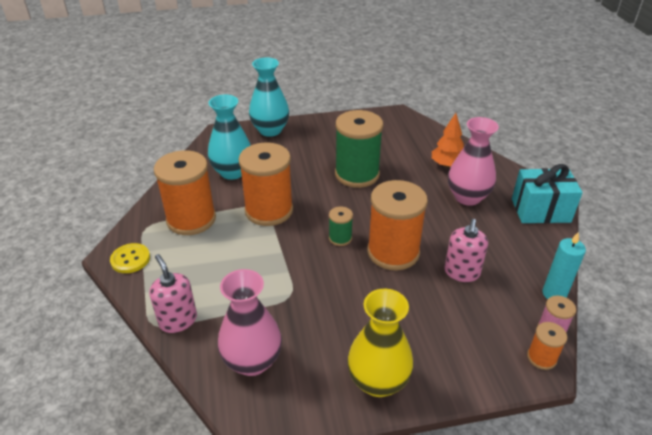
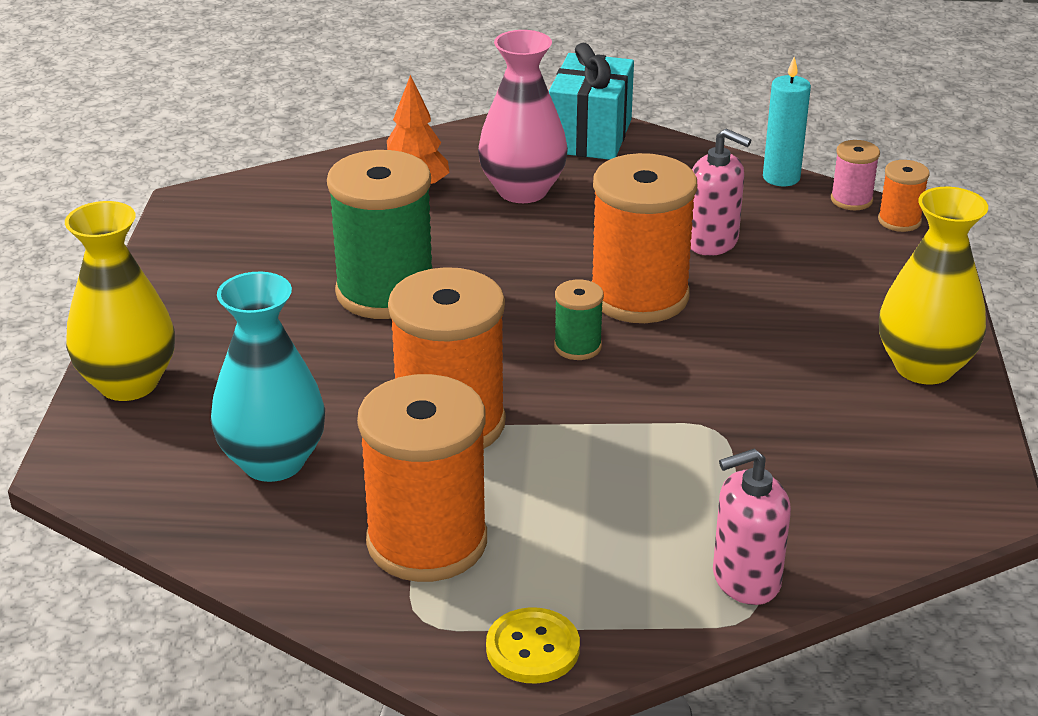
camera: 75 degrees left, 5 degrees down
(252, 361) = (864, 492): pink vase -> none
(270, 130) = (128, 383): turquoise vase -> yellow vase

